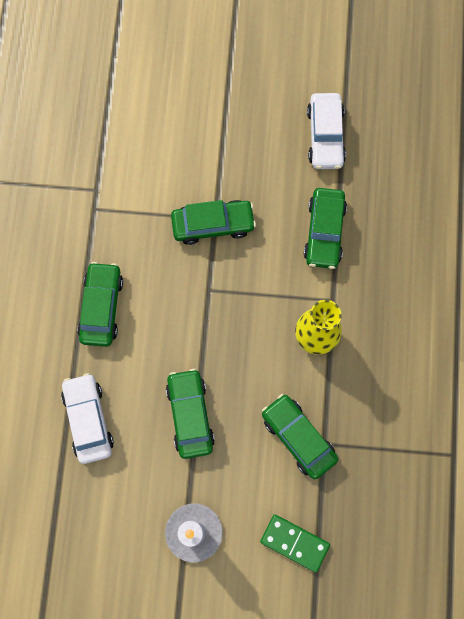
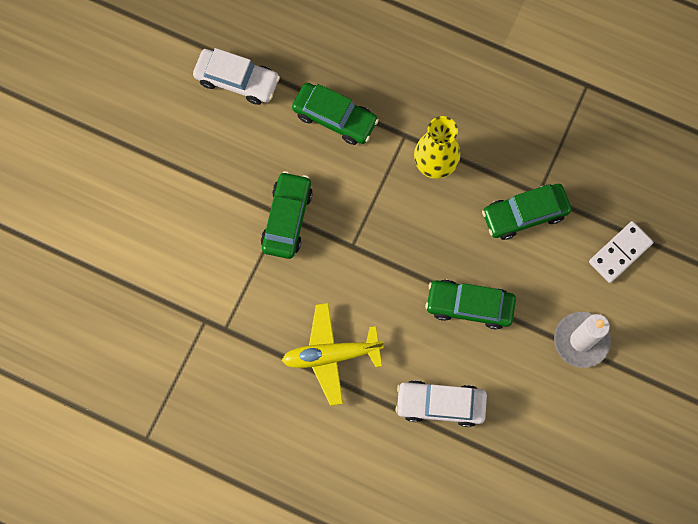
camera: 70 degrees left, 0 degrees up
(101, 307) = (331, 355): green car -> yellow plane
(294, 543) = (620, 253): green domino -> white domino

